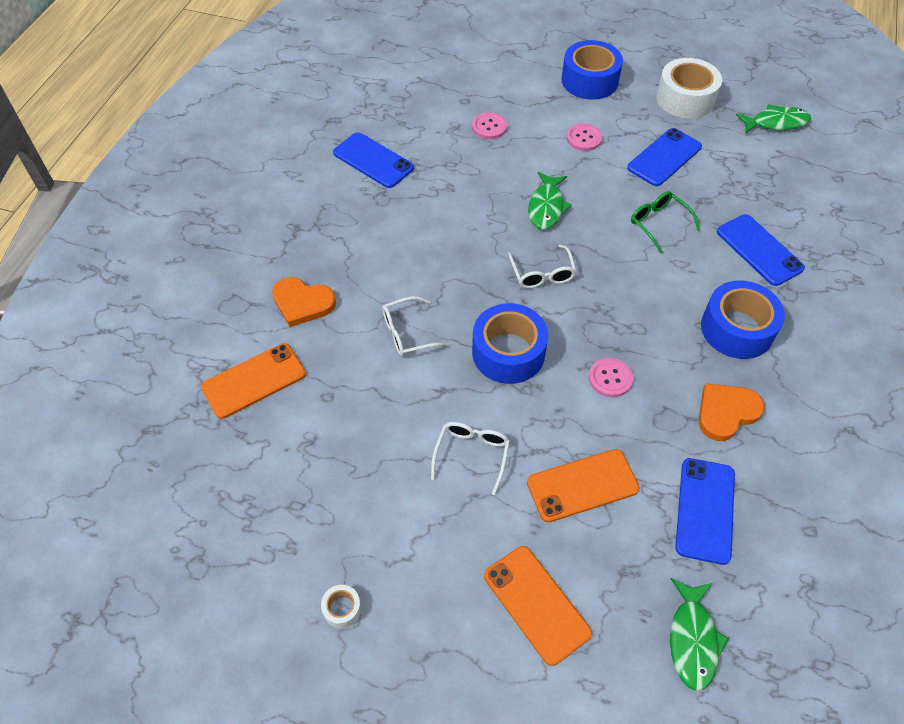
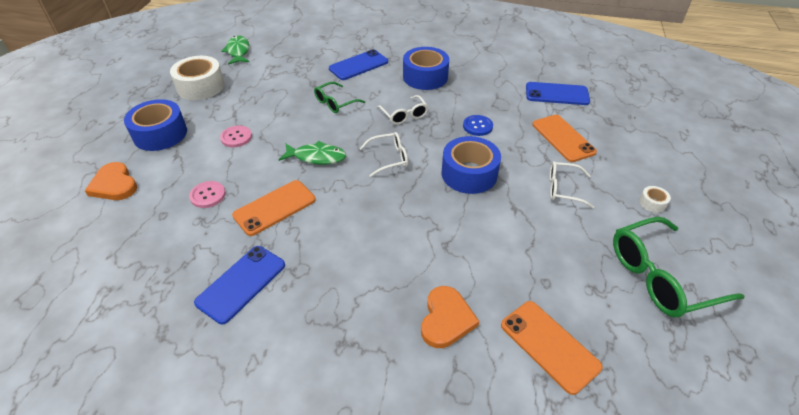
camera: 95 degrees left, 10 degrees down
(311, 520) = (661, 276): none -> green glasses
(342, 609) = (715, 248): white tape -> white tape (652, 203)
(408, 333) = (464, 233): white glasses -> white glasses (404, 115)
(536, 604) = (651, 156): orange phone -> orange phone (274, 207)
(610, 378) = (477, 126): pink button -> blue button
(664, 157) = (266, 98): blue phone -> none
(692, 640) = (634, 101): green fish -> none
(726, 412) = (488, 84): orange heart -> orange heart (114, 185)

